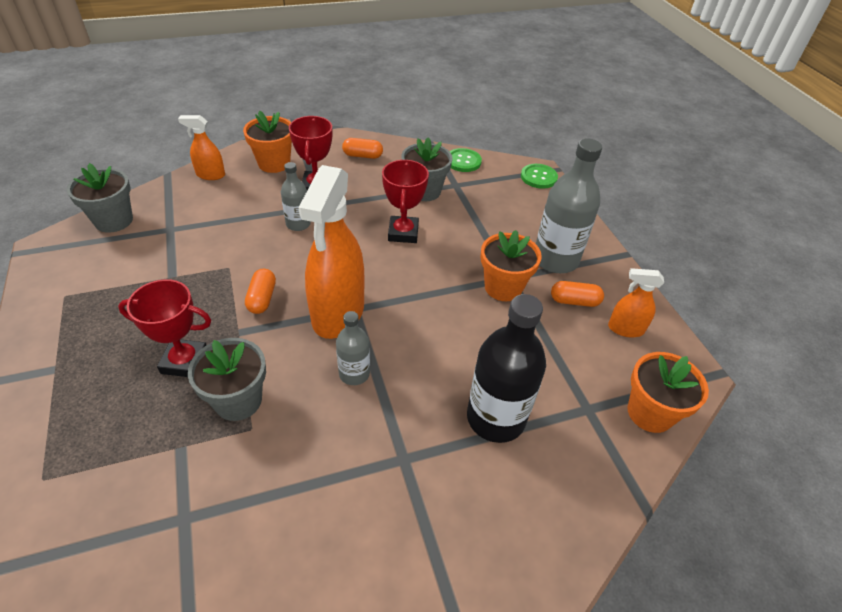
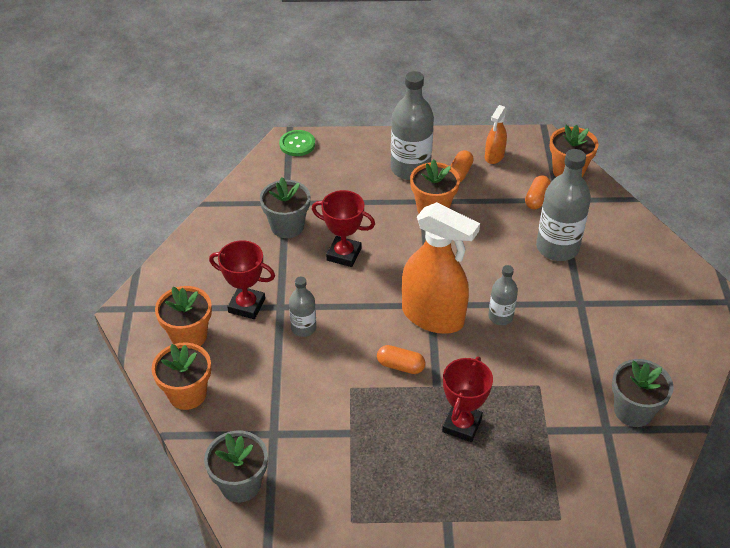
camera: 70 degrees left, 0 degrees up
(210, 175) = (187, 394): orange spray bottle -> orange flower pot
(238, 400) = (511, 391): grey flower pot -> grey flower pot (633, 411)
(362, 156) = (206, 260): orange capsule -> orange capsule (537, 199)
(463, 161) = (250, 187): green button -> none
(495, 418) = (557, 247): black bottle -> grey bottle

